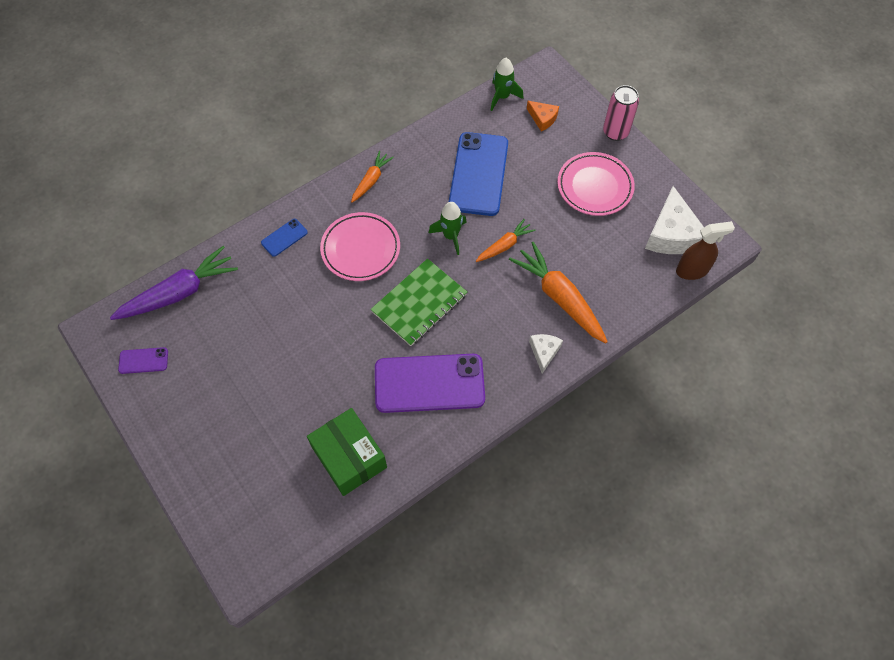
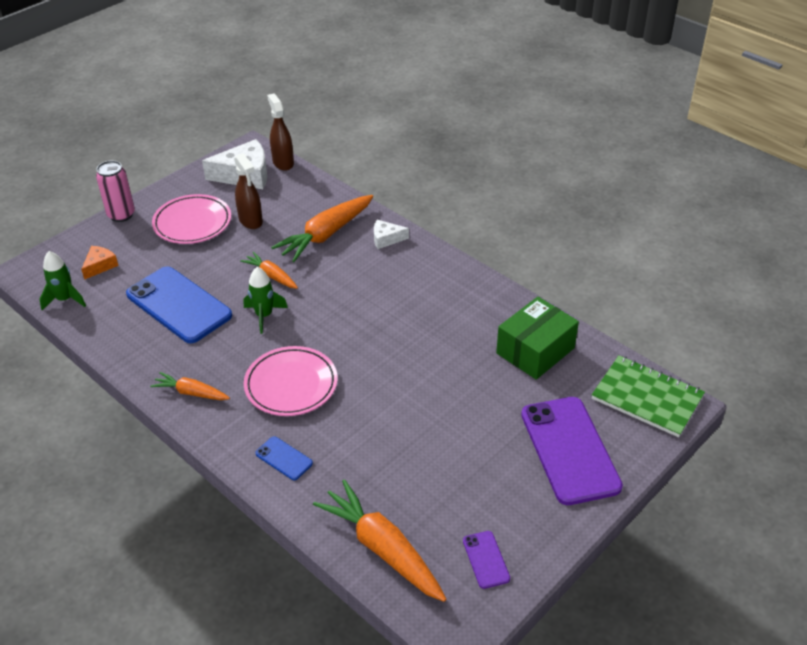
camera: 100 degrees left, 20 degrees down
(179, 293) = (382, 548): purple carrot -> orange carrot
(419, 303) = (352, 327): green notebook -> green notebook (647, 398)
(429, 383) = (440, 307): purple phone -> purple phone (570, 450)
(478, 174) = (179, 305): blue phone -> blue phone turned 45 degrees clockwise
(592, 234) = (251, 221): none -> brown spray bottle

